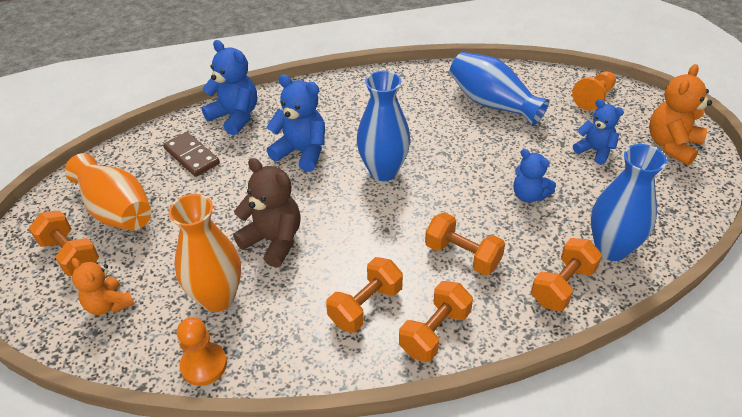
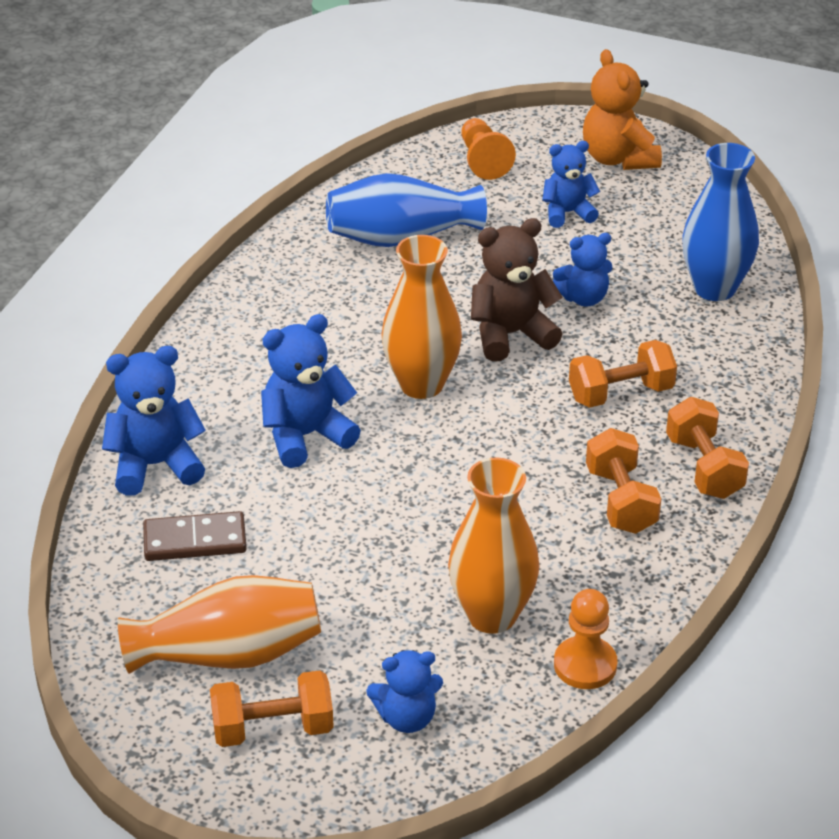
camera: 55 degrees left, 5 degrees down
(109, 304) = (407, 718): orange teddy bear -> blue teddy bear
(273, 240) = (444, 529): brown teddy bear -> brown teddy bear (510, 334)
(383, 171) = (421, 384): blue vase -> orange vase
(562, 286) = (729, 348): orange dumbbell -> none

